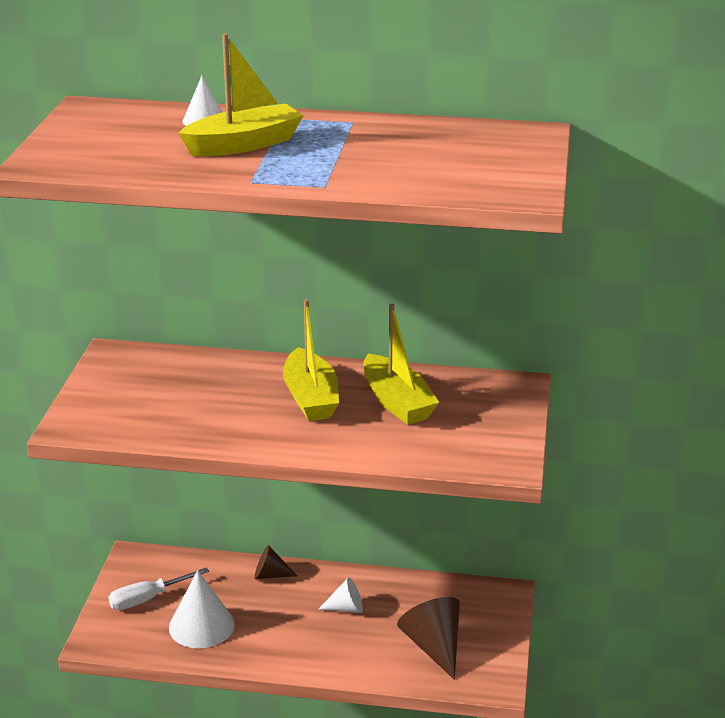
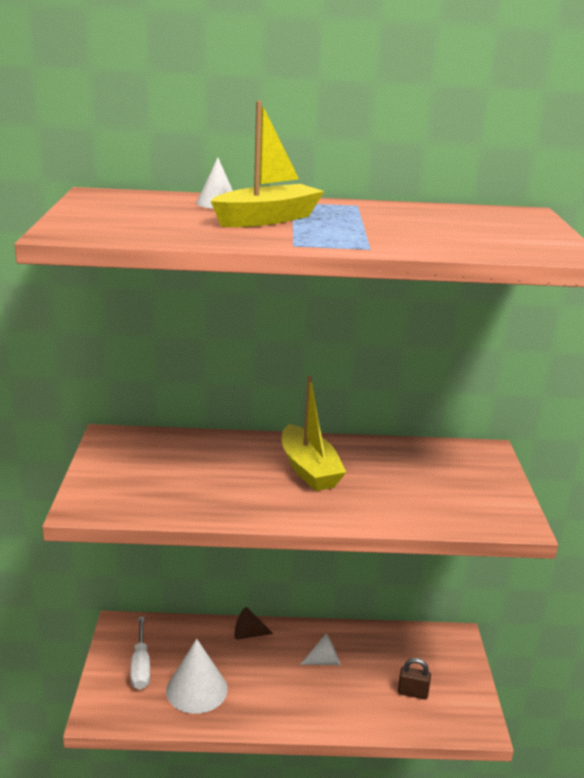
camera: 10 degrees left, 5 degrees down
(147, 599) = (141, 666): white screwdriver -> white screwdriver turned 60 degrees counterclockwise
(397, 402) = (389, 470): yellow boat -> none
(433, 646) = (412, 693): brown cone -> brown padlock

